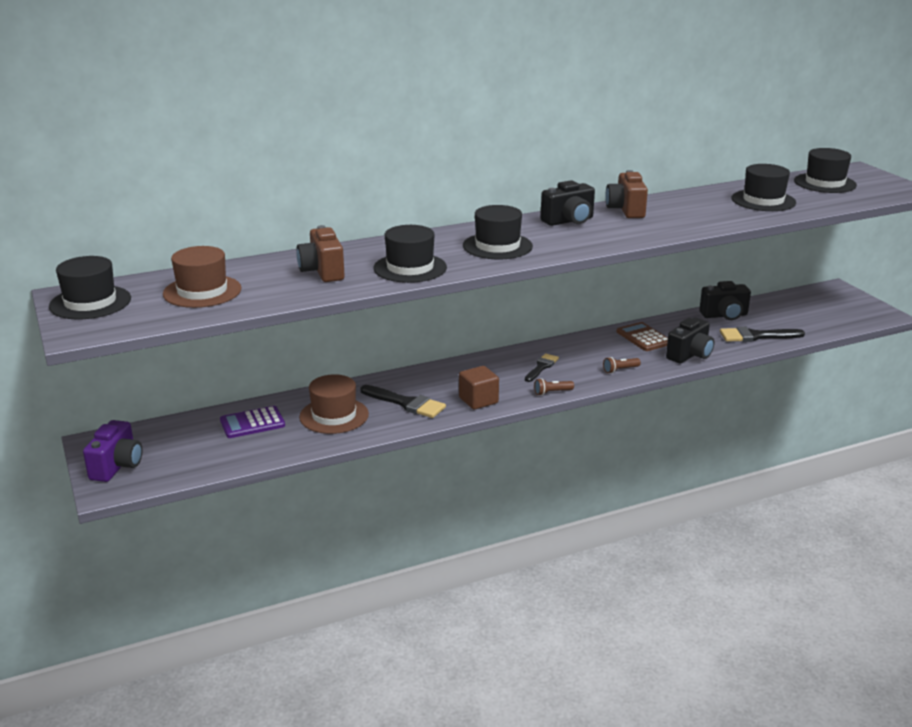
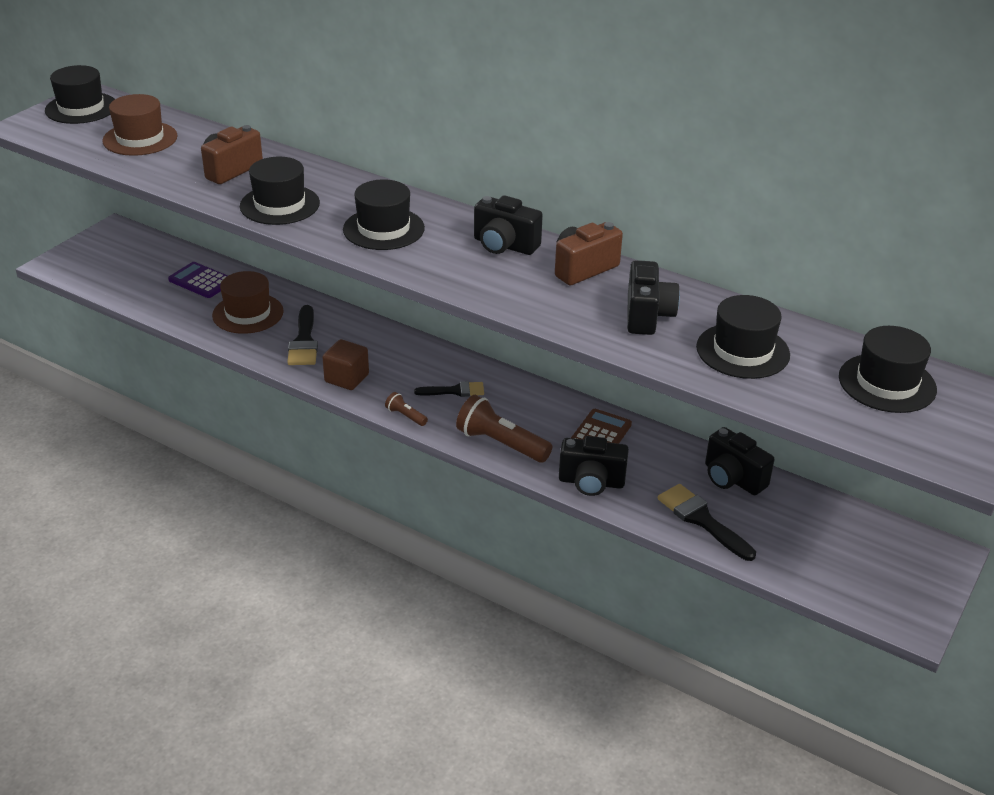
camera: 55 degrees right, 10 degrees up
(117, 466) = (88, 254): purple camera -> none
(620, 370) = (501, 444): brown flashlight -> brown flashlight, size x2.05
(701, 210) = (647, 316): none -> black camera

